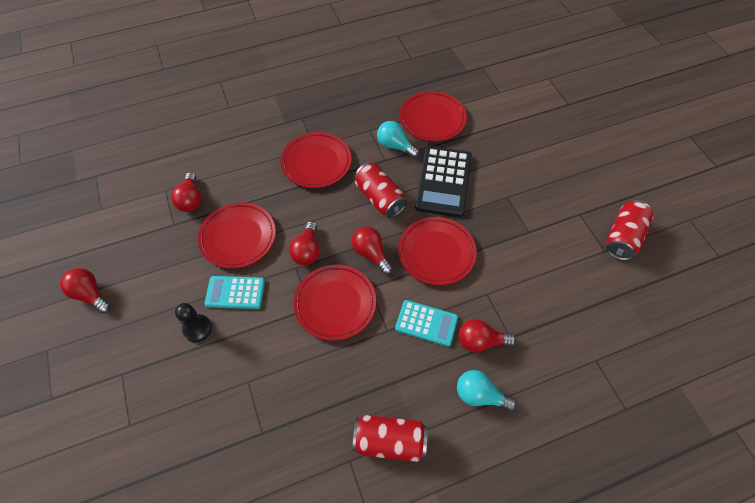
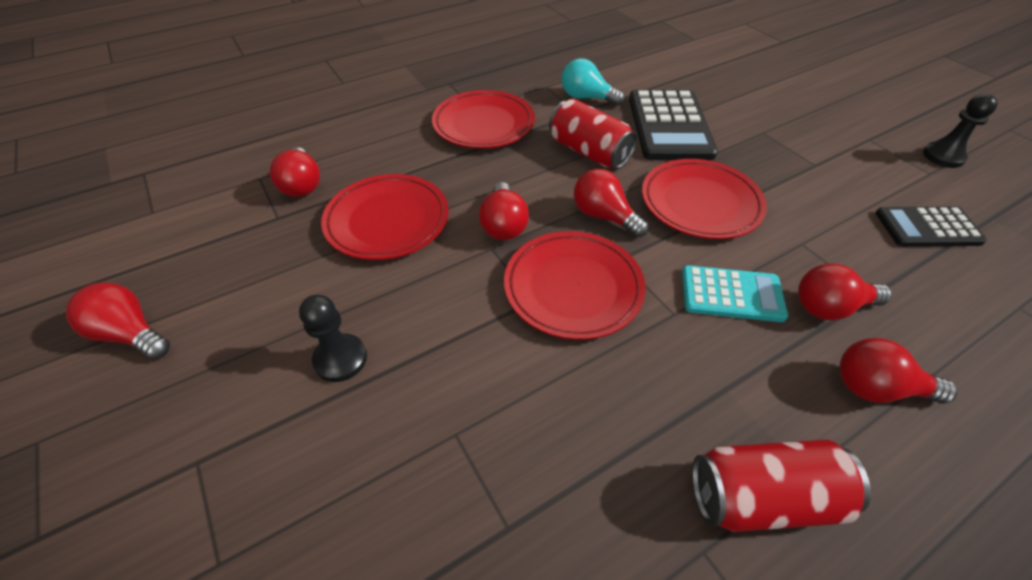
camera: 10 degrees left, 10 degrees down
(235, 293) = (399, 295): turquoise calculator -> none
(432, 119) = (623, 69): red plate -> none
(479, 395) = (876, 388): turquoise light bulb -> red light bulb
(575, 295) = (927, 228): none -> black calculator
(623, 237) = (943, 156): red can -> black pawn

